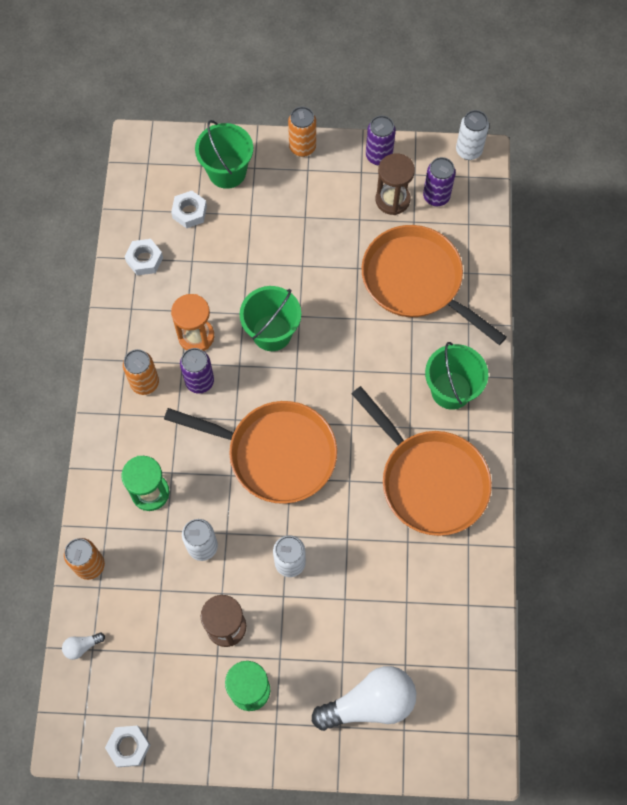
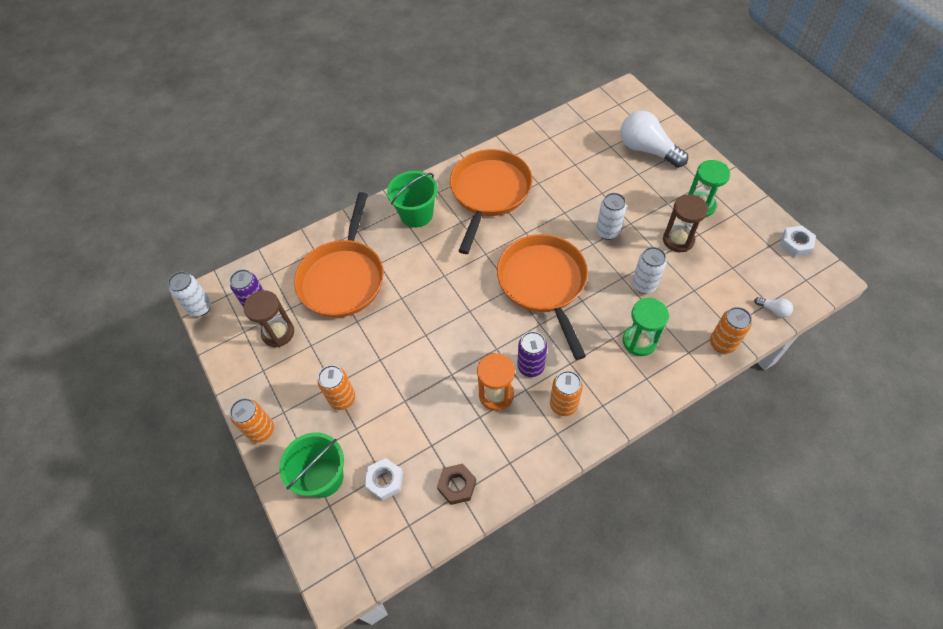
camera: 120 degrees left, 10 degrees down
(144, 260) = (457, 485): white nut -> brown nut
(272, 333) = (453, 344): green bucket -> none
(286, 218) = (342, 399): none -> orange can
(378, 156) = (239, 366): purple can -> none

